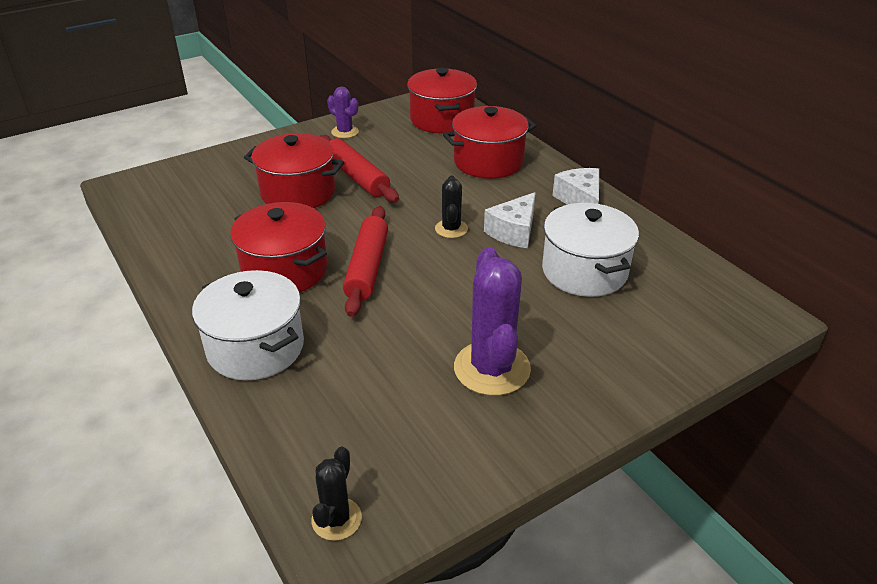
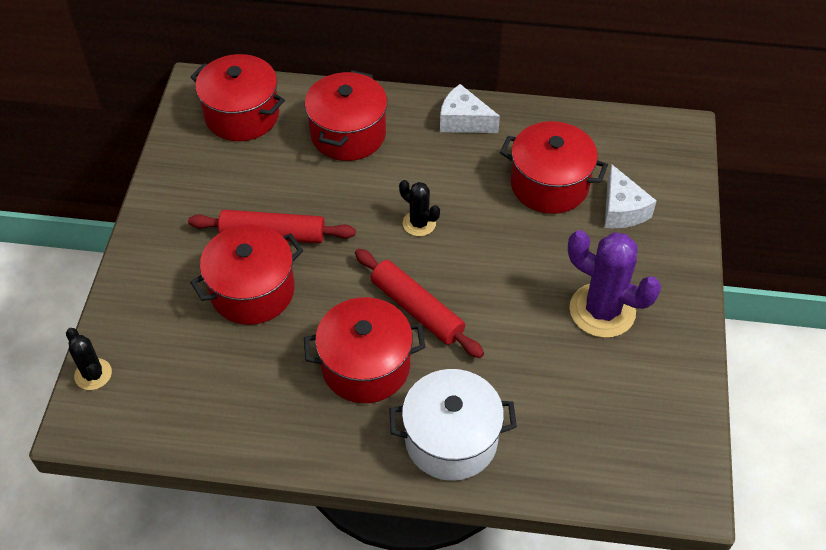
camera: 50 degrees left, 15 degrees up
(336, 519) = (667, 484): black cactus -> black cactus (93, 374)
(345, 132) = (182, 195): purple cactus -> none
(514, 231) = (462, 189): white cheese -> white cheese (622, 210)
(584, 271) = (549, 185): white pot -> red pot

